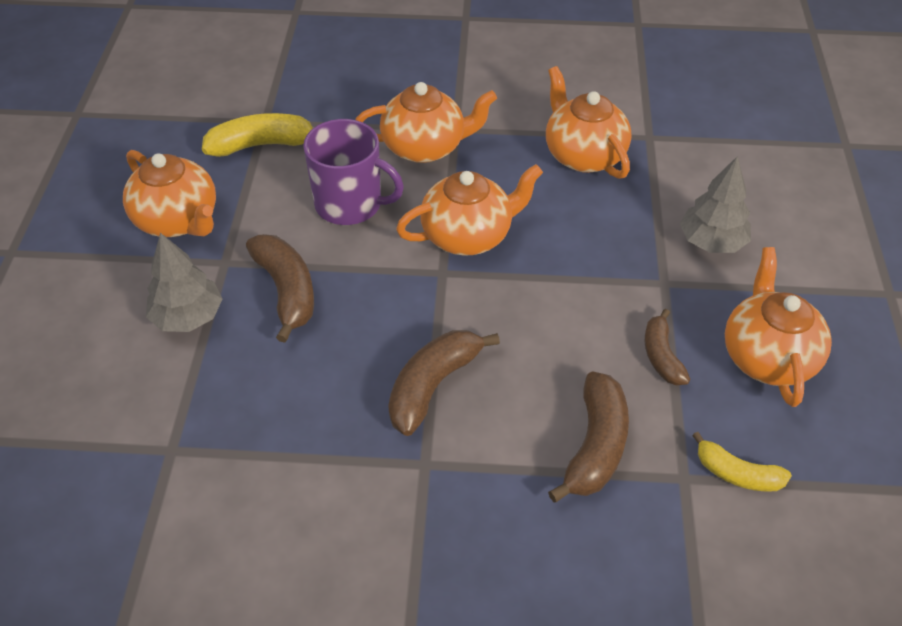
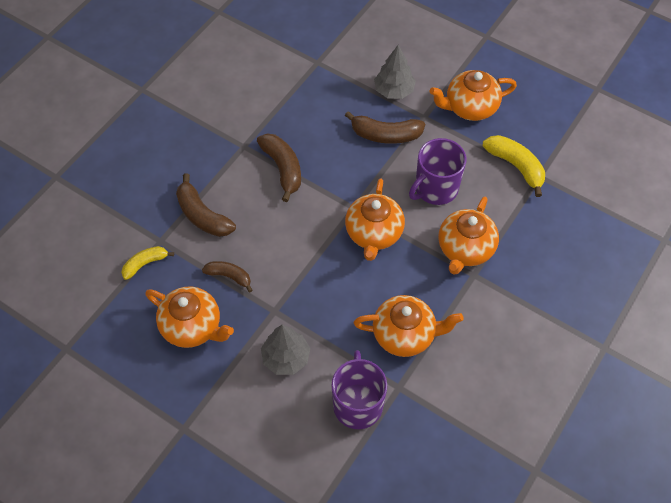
camera: 120 degrees right, 10 degrees up
(262, 145) = (515, 166): yellow banana -> yellow banana turned 60 degrees counterclockwise
(700, 160) = (358, 404): none -> purple mug

